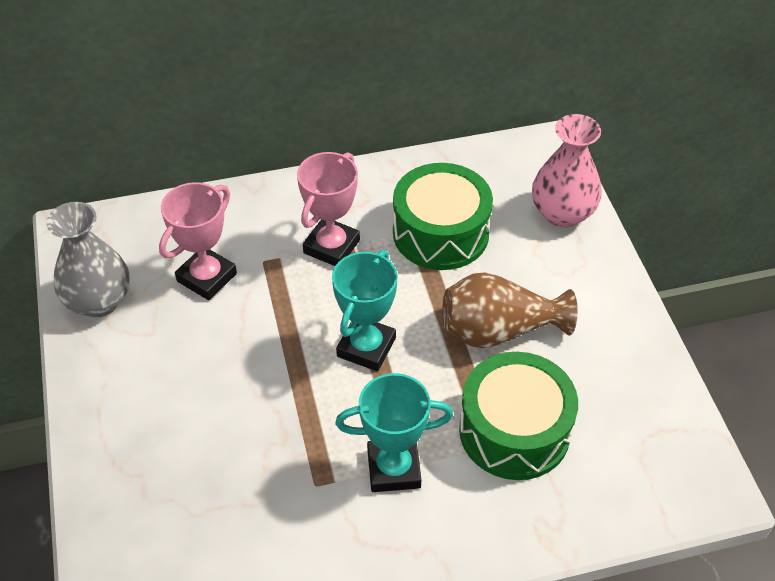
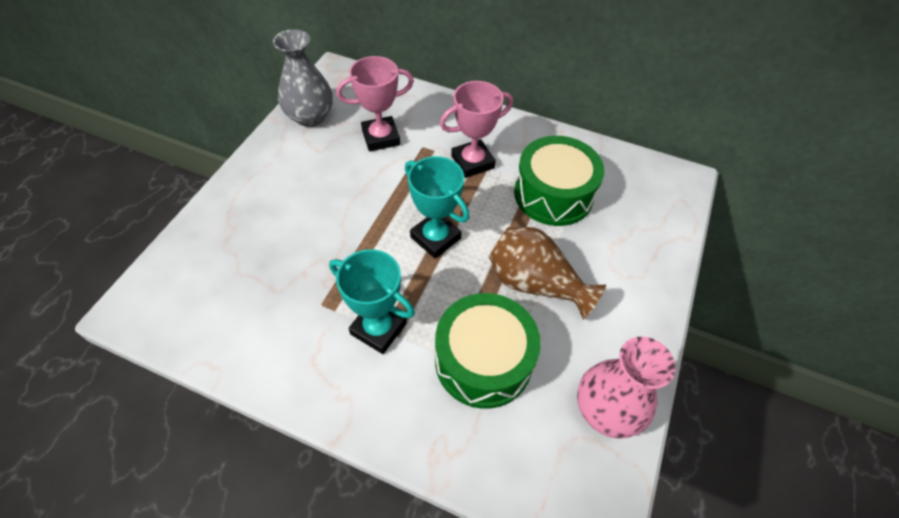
camera: 35 degrees right, 5 degrees up
(366, 347) = (435, 238): turquoise trophy -> turquoise trophy turned 75 degrees clockwise
(562, 213) = (656, 231): pink vase -> pink vase (606, 409)

